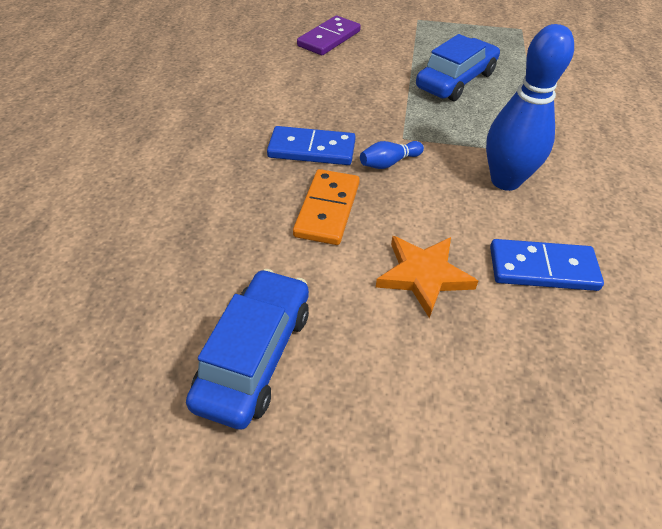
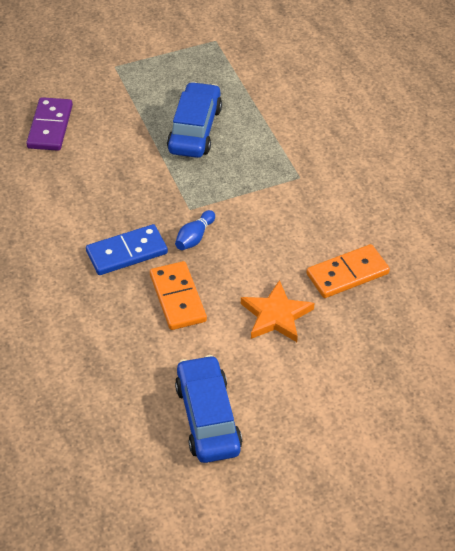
camera: 30 degrees left, 0 degrees up
(505, 181) = (288, 214): blue bowling pin -> none
(542, 268) = (347, 274): blue domino -> orange domino

